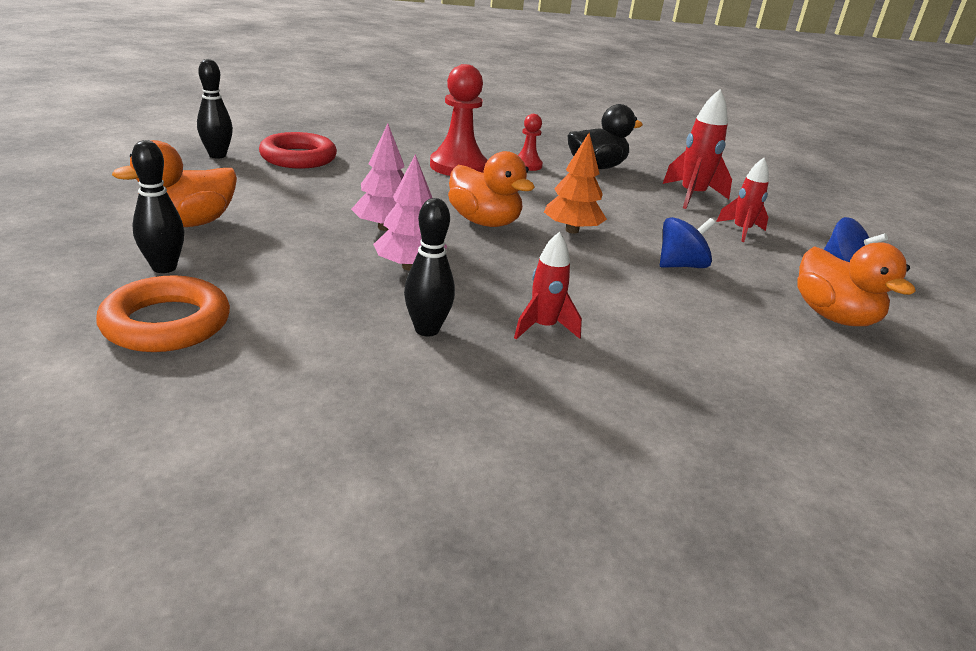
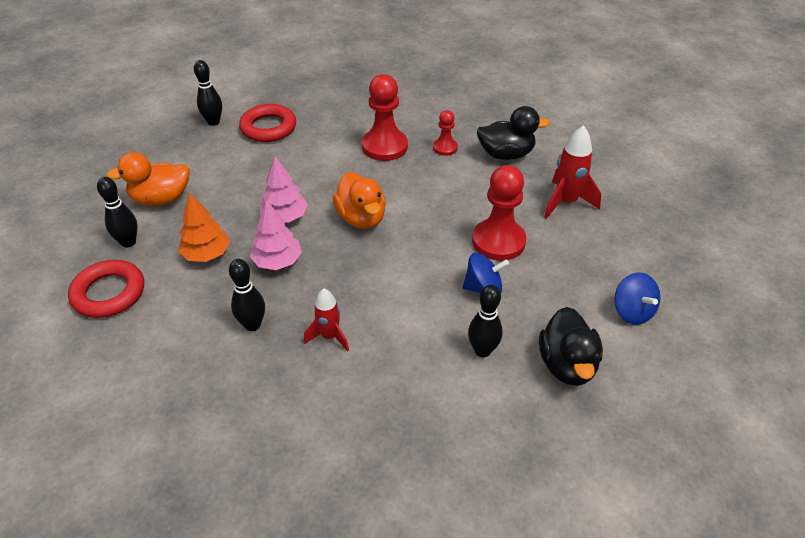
camera: 25 degrees right, 15 degrees up
(166, 323) = (109, 293): orange ring -> red ring
(572, 230) = (424, 236): orange tree -> orange tree (207, 254)
(657, 229) = (498, 241): none -> red pawn
(736, 316) = (482, 350): none -> black bowling pin
(741, 231) = (574, 253): red rocket -> none
(833, 316) = (567, 365): orange duck -> black duck

